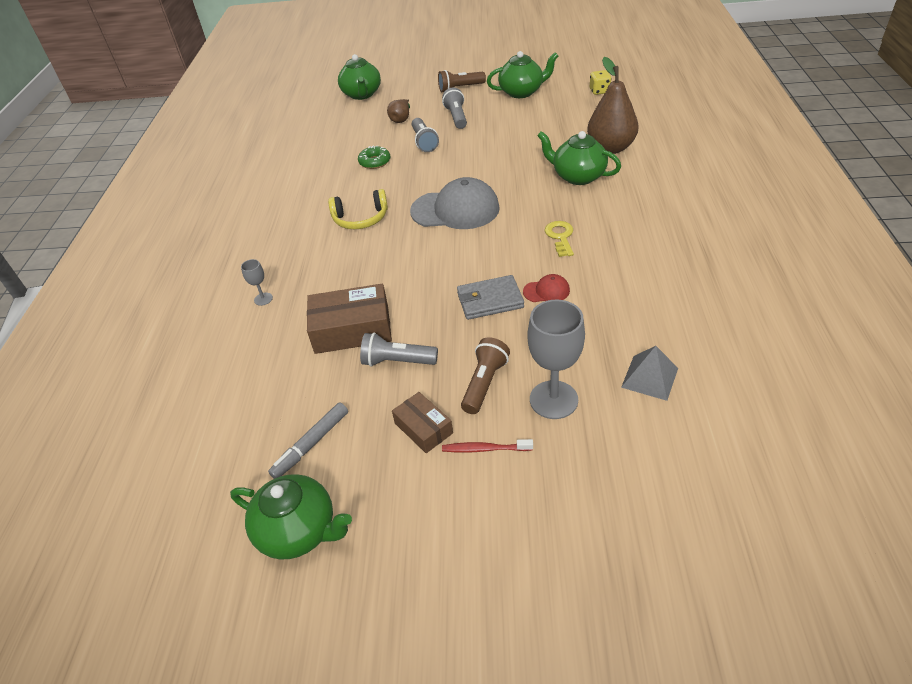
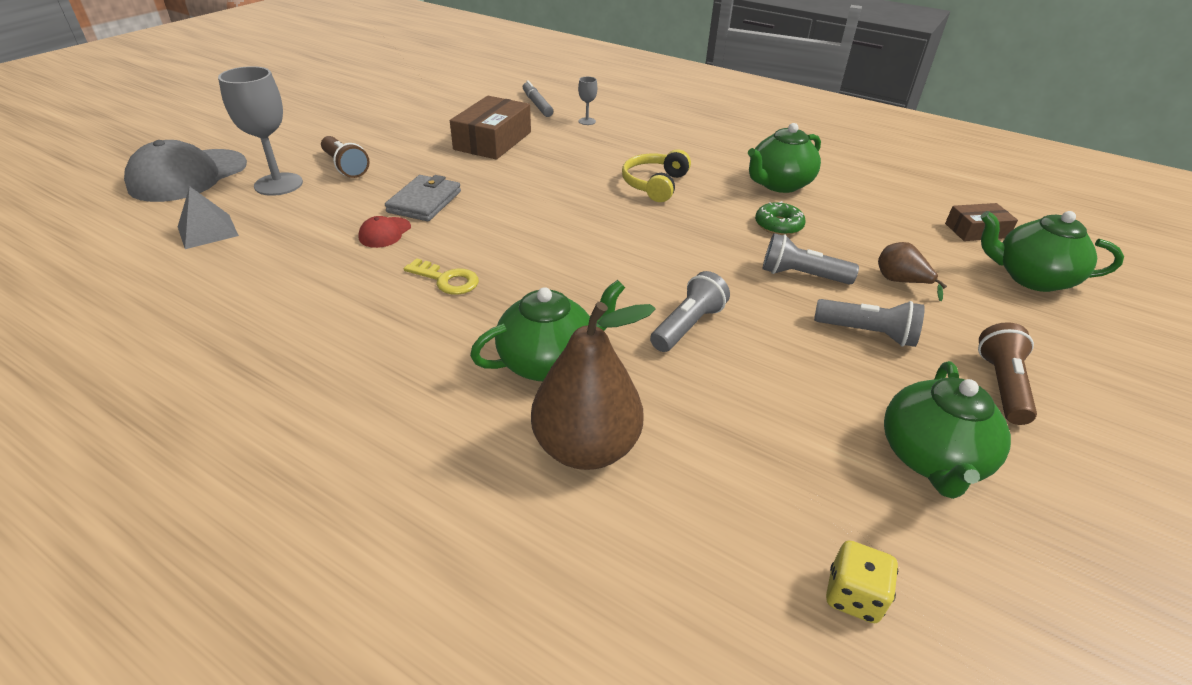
camera: 115 degrees right, 5 degrees down
(299, 531) = (357, 91): green teapot -> green teapot (779, 184)
(311, 444) = (409, 106): grey marker -> grey marker (537, 104)
(397, 361) = (428, 146): grey flashlight -> grey flashlight (687, 326)
(423, 428) = (353, 136): brown box -> brown box (976, 231)
(455, 210) = (598, 238): grey cap -> grey cap (188, 176)
(485, 449) = (297, 148): red toothbrush -> none

